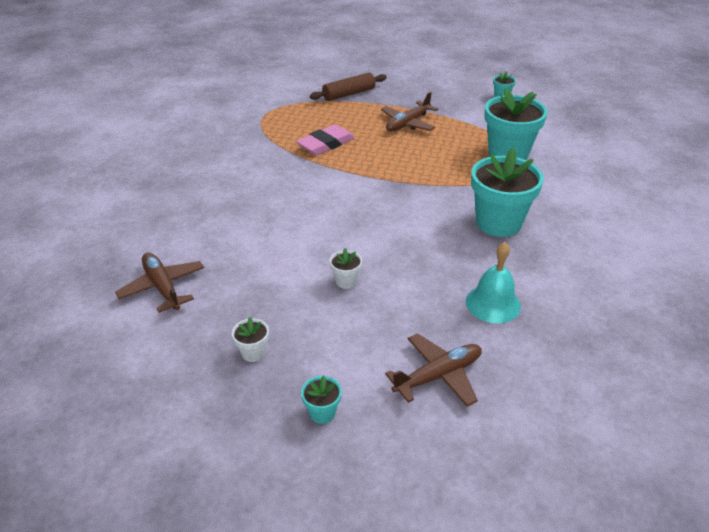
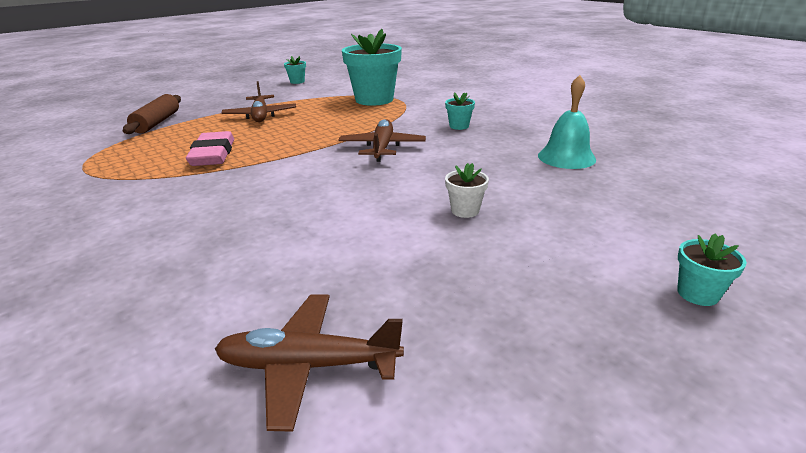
camera: 55 degrees left, 10 degrees down
(253, 352) = (548, 315): white flower pot -> none
(438, 375) = (657, 207): brown plane -> brown plane (382, 148)
(498, 223) = (459, 126): turquoise flower pot -> turquoise flower pot, size x0.43

